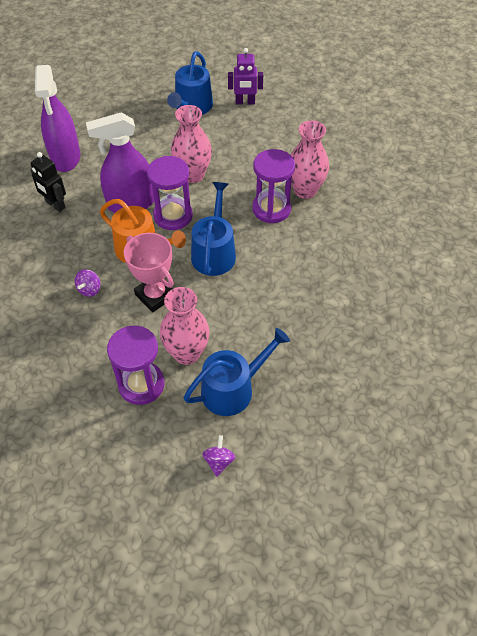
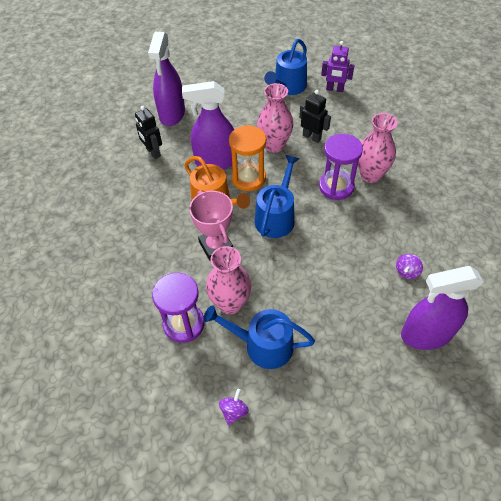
camera: 15 degrees right, 0 degrees up
(89, 289) = (162, 230): purple spinning top -> purple spinning top (406, 272)
(173, 216) = (248, 178): purple hourglass -> orange hourglass
(232, 159) = (312, 137): none -> black robot
(233, 389) = (263, 345): blue watering can -> blue watering can turned 150 degrees counterclockwise
(397, 344) = (425, 334): none -> purple spray bottle

